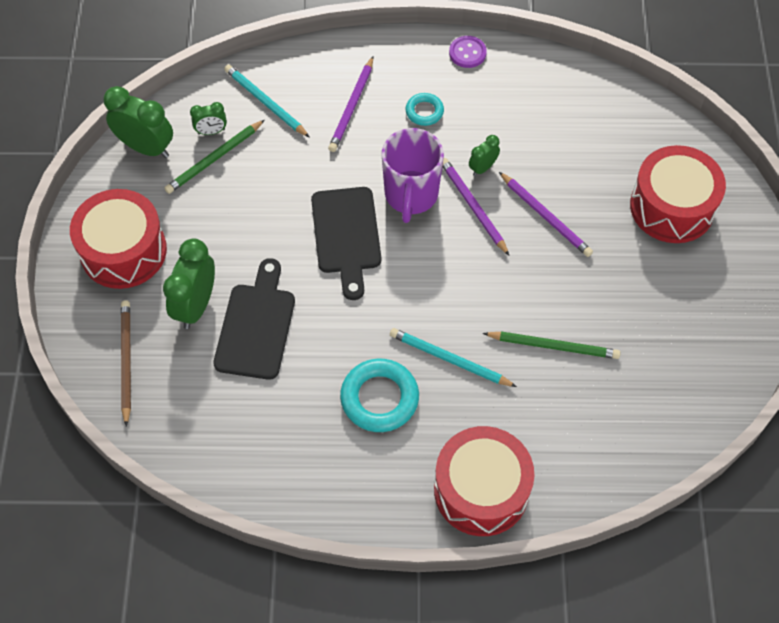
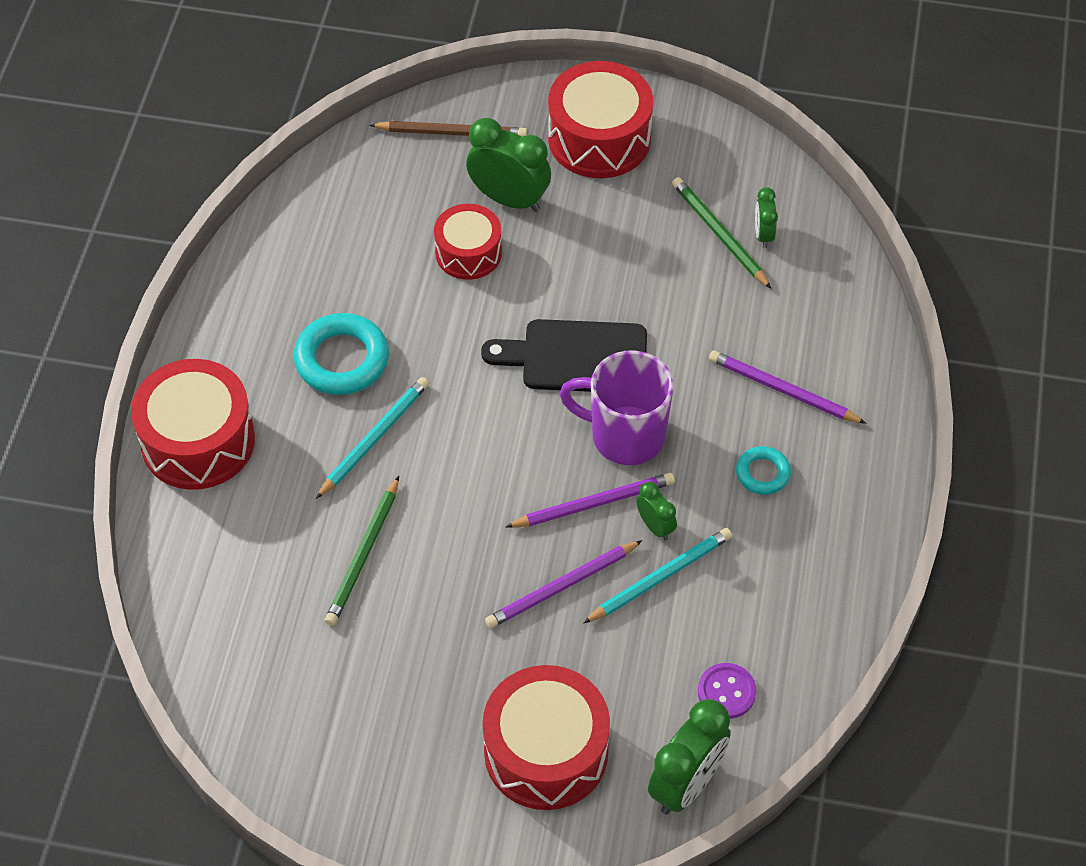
camera: 100 degrees right, 5 degrees down
(146, 147) = (748, 168): green clock -> green clock (686, 784)
(256, 326) = (468, 253): black cutting board -> red drum
(265, 102) = (803, 295): turquoise pencil -> turquoise pencil (660, 577)
(467, 53) = (863, 545): purple button -> purple button (726, 692)

